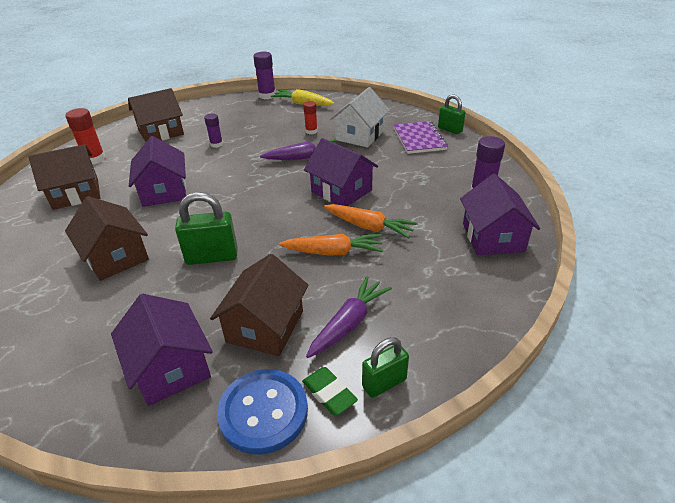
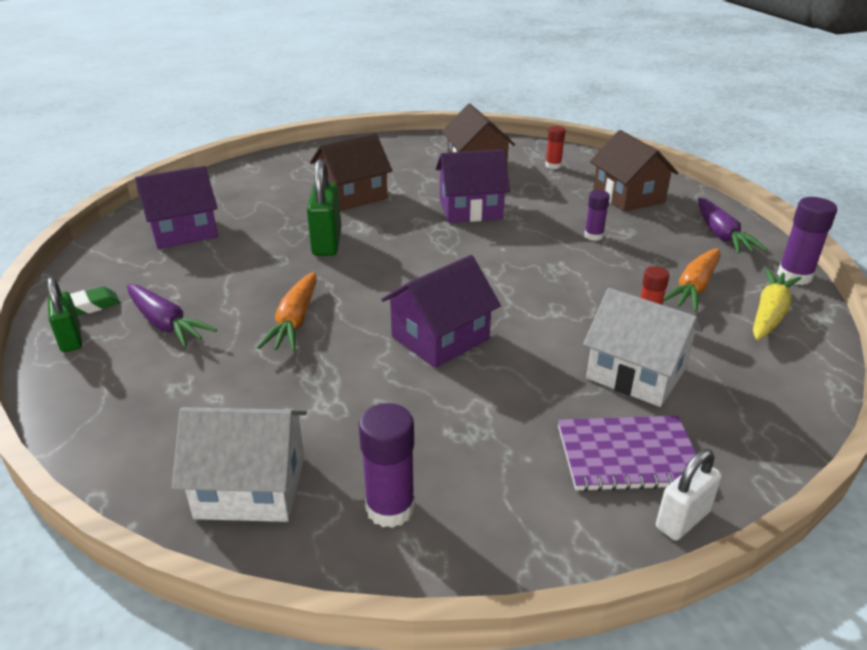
camera: 95 degrees right, 5 degrees down
(94, 159) = (553, 166): red glue stick -> red glue stick, size x0.63
(263, 412) = (99, 273): blue button -> none
(265, 326) = (199, 274): brown house -> none
(303, 157) = (550, 307): purple carrot -> purple carrot (721, 235)
(369, 227) = (336, 356): orange carrot -> orange carrot (694, 288)
(450, 130) = (682, 520): green padlock -> white padlock
(493, 237) = (251, 487): purple house -> white house

